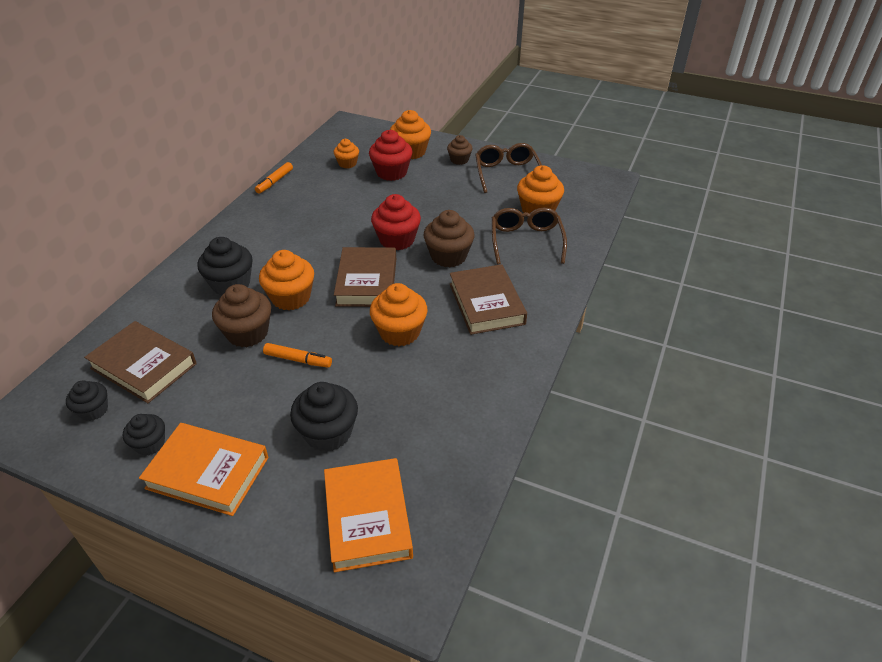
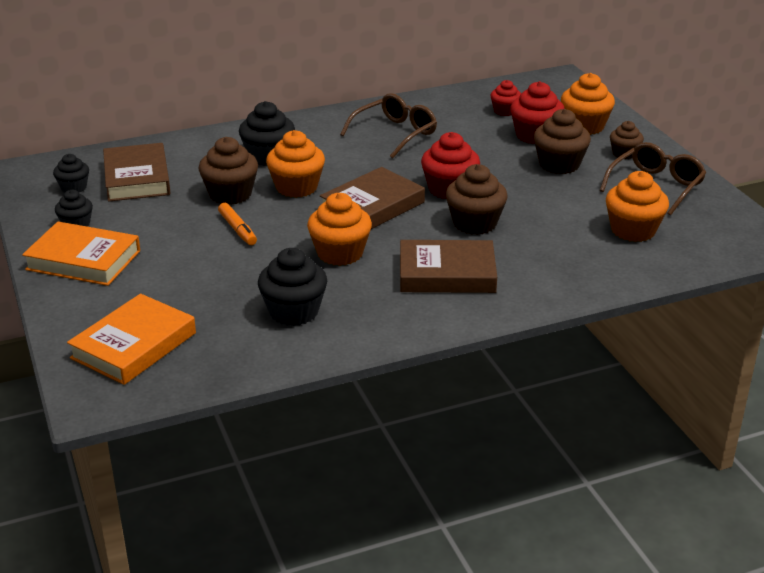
camera: 45 degrees right, 10 degrees down
(208, 473) = (83, 260): orange book -> orange book turned 45 degrees counterclockwise
(274, 182) = (416, 99): orange marker -> none
(328, 433) = (186, 284): black cupcake -> black cupcake (294, 312)
(347, 163) = (505, 111): orange cupcake -> red cupcake
(435, 186) = (559, 164): none -> brown cupcake
(486, 304) = (447, 273): brown book -> brown book turned 60 degrees clockwise
(526, 241) = (572, 248): brown glasses -> brown glasses (395, 134)

